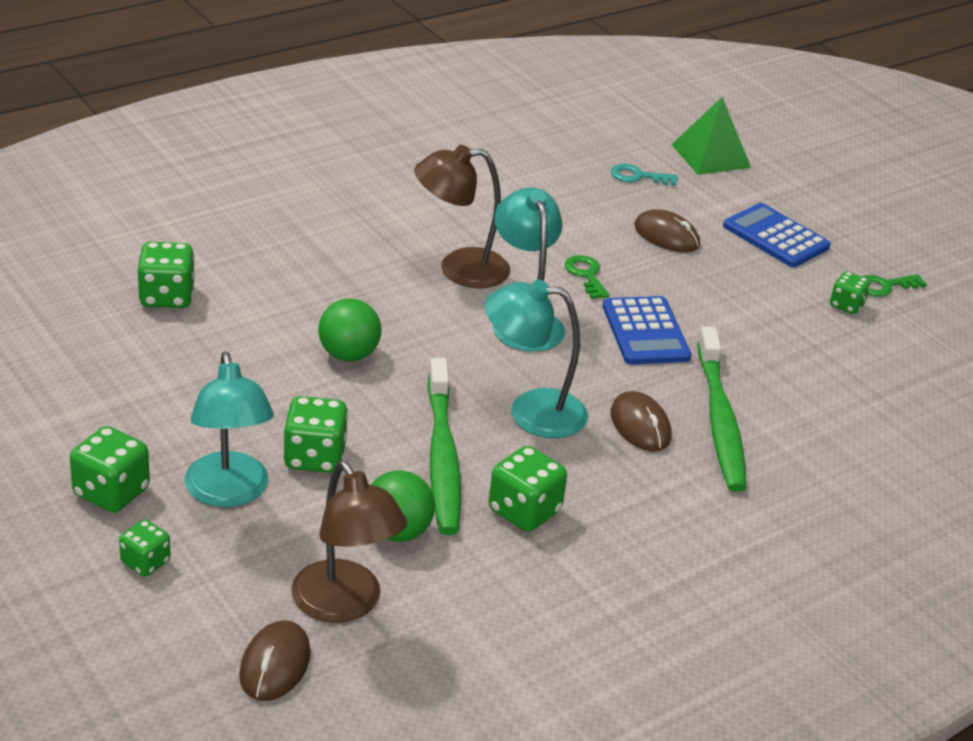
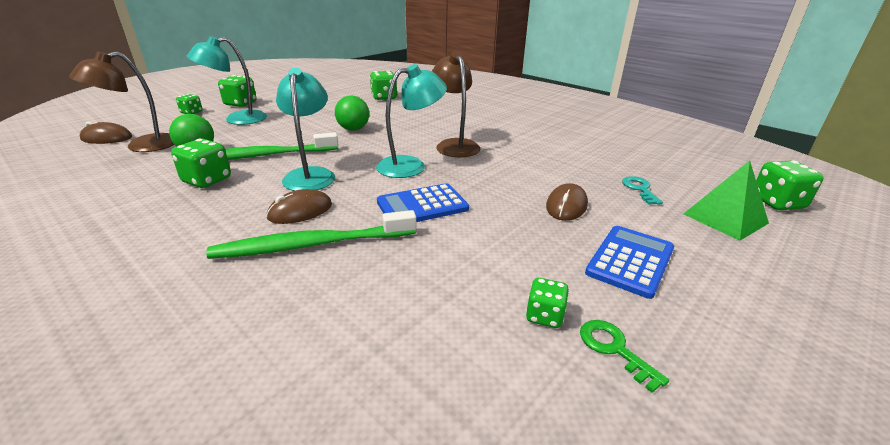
camera: 80 degrees right, 5 degrees down
(315, 457) = (263, 131): green dice -> green dice (777, 203)
(586, 275) = (480, 180): green key -> none

